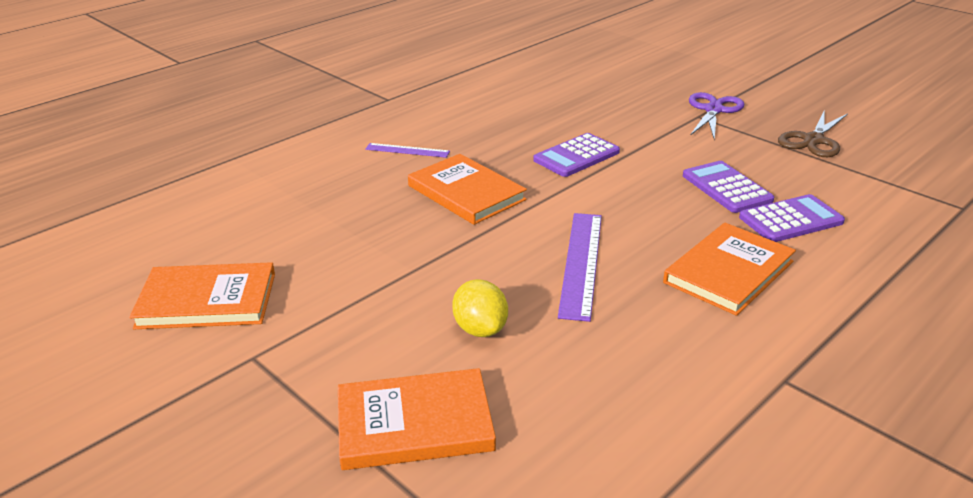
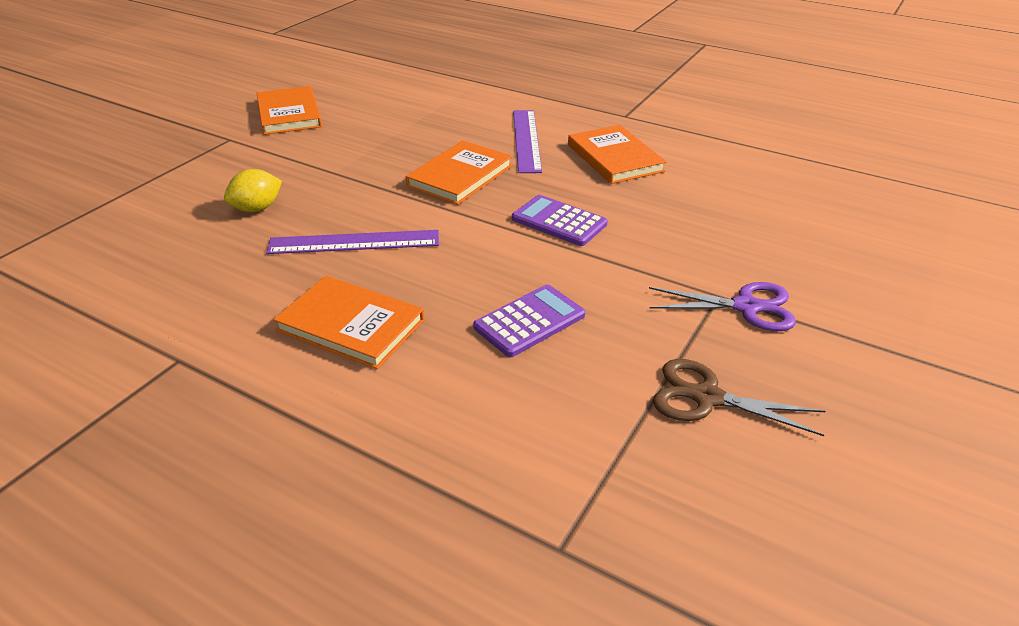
camera: 75 degrees right, 5 degrees up
(407, 150) = (526, 140): purple ruler -> purple ruler, size x1.76
(414, 423) = (155, 200): orange book -> orange book (615, 158)
(791, 220) = (469, 370): purple calculator -> none

